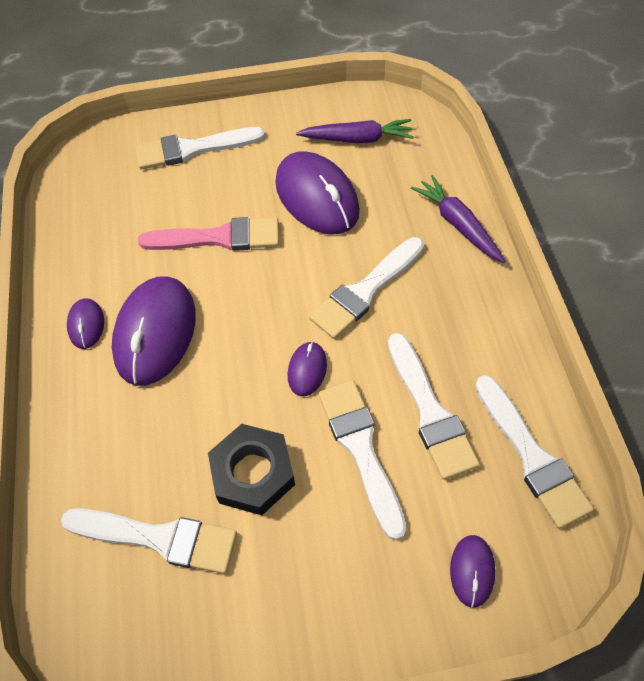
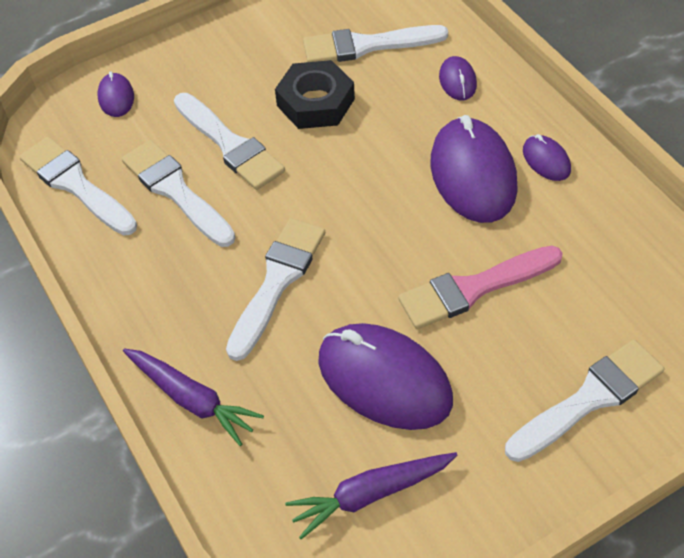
camera: 160 degrees right, 5 degrees down
(307, 370) = (306, 189): purple mouse -> purple mouse (457, 81)

